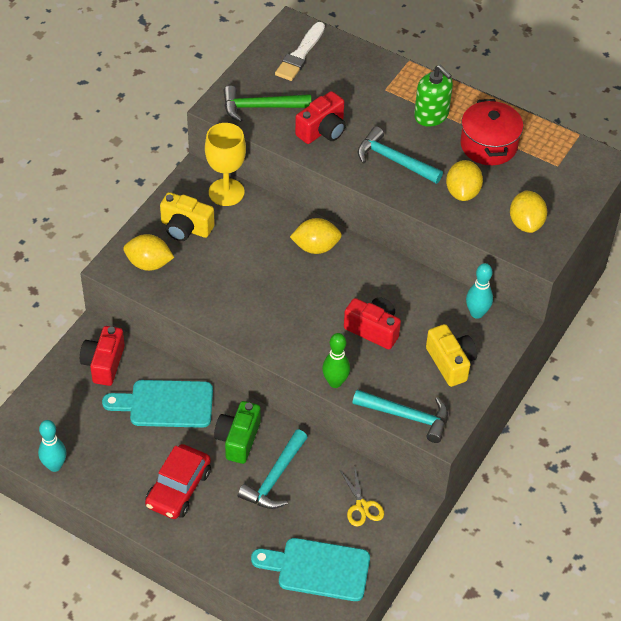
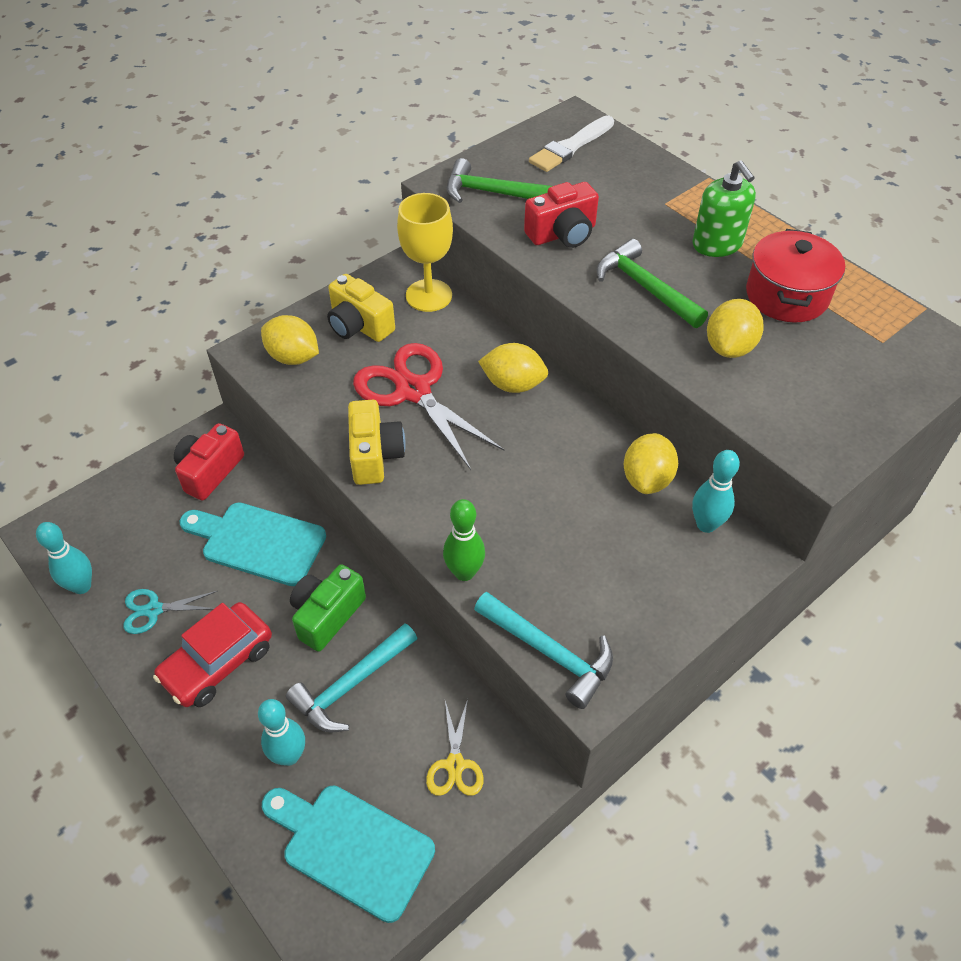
camera: 20 degrees right, 0 degrees up
(116, 467) = (154, 610): none -> turquoise scissors
(248, 268) = (413, 391): none -> red scissors
(254, 530) = (289, 755): none -> turquoise bowling pin
(373, 329) = (548, 511): red camera -> none
(394, 160) = (645, 288): turquoise hammer -> green hammer
(450, 363) = (644, 587): yellow camera -> yellow camera (375, 455)
(526, 223) = (812, 409): yellow lemon -> yellow lemon (647, 479)

